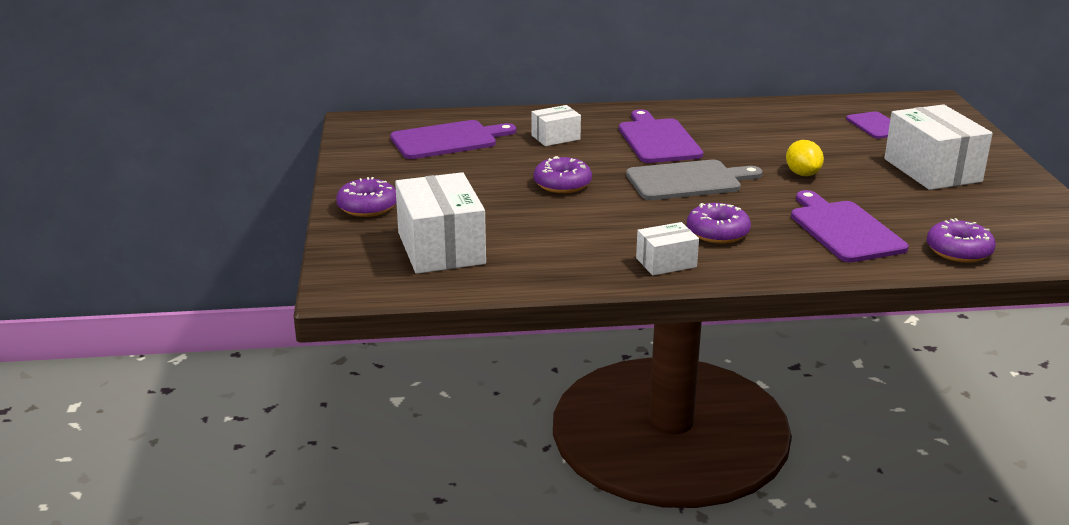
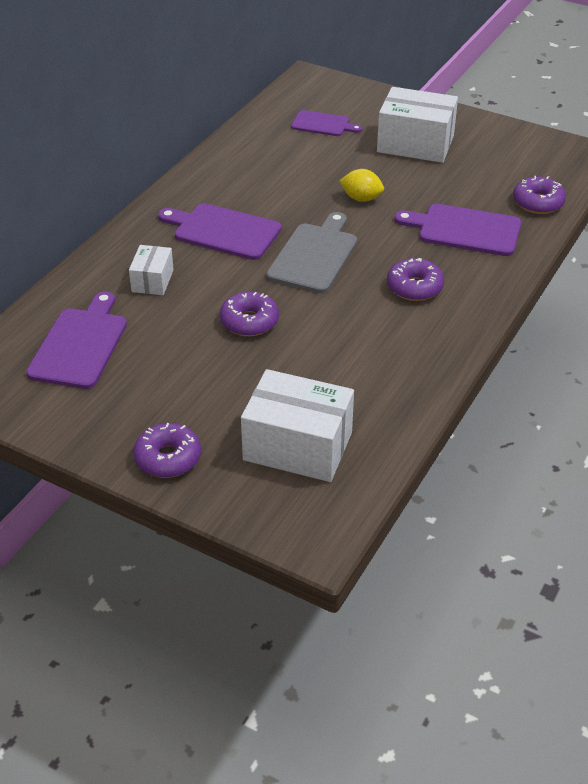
camera: 55 degrees left, 15 degrees up
(666, 262) = (437, 336): white box -> none

